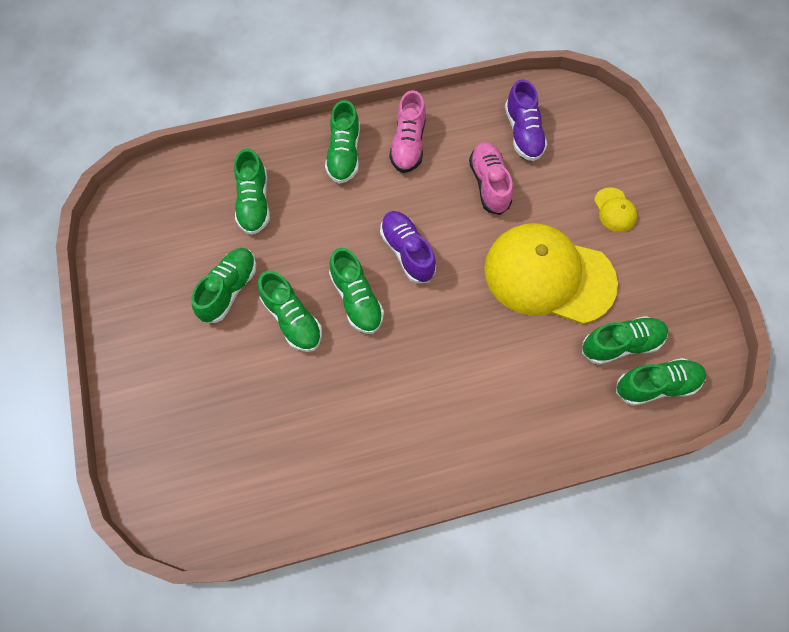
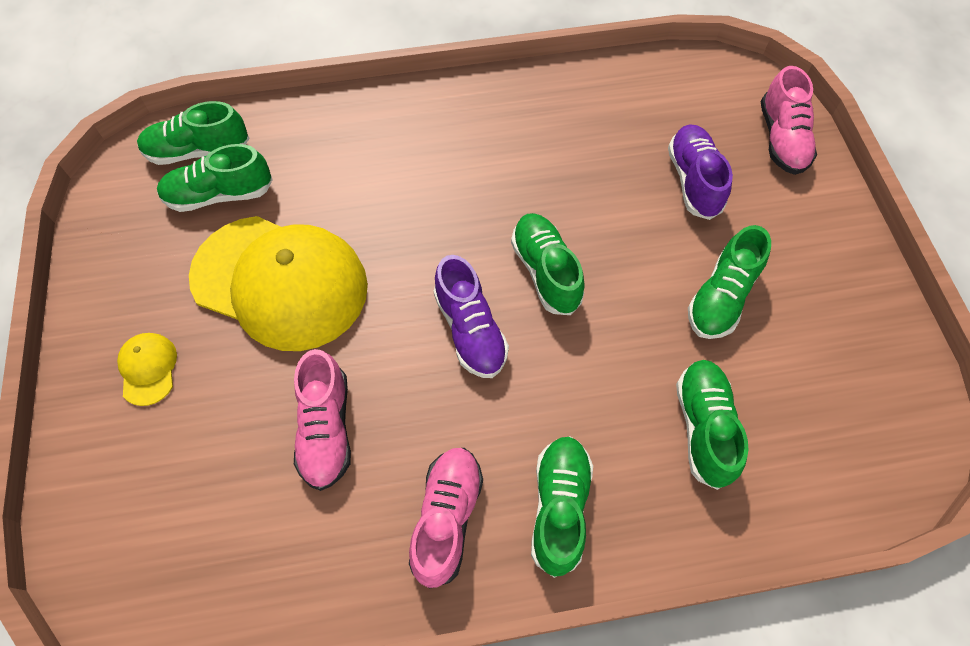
camera: 175 degrees left, 5 degrees down
(150, 442) = (781, 139): none -> pink shoe
(292, 319) = (631, 253): green shoe -> none
(523, 133) = (242, 524): purple shoe -> purple shoe (693, 181)

